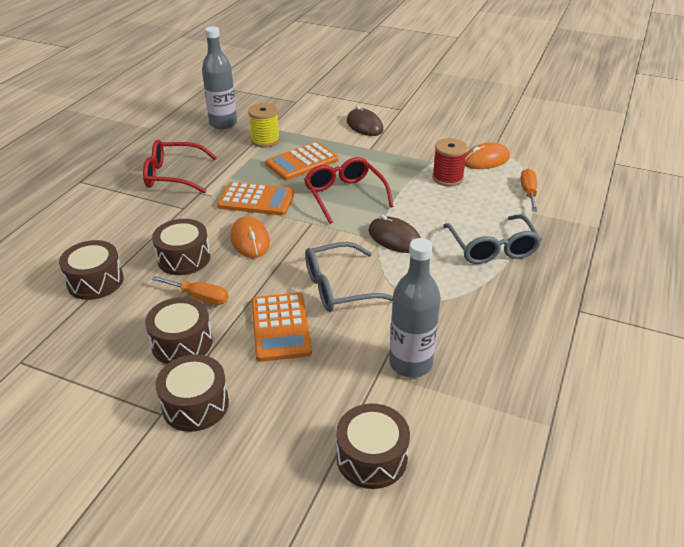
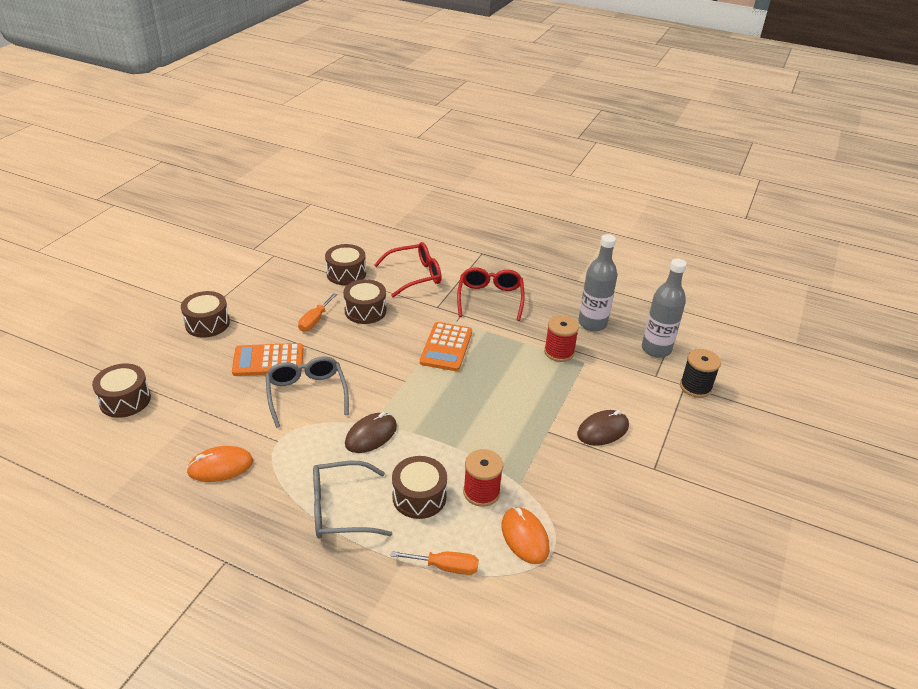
camera: 90 degrees right, 0 degrees up
(182, 343) = (268, 315): brown drum -> brown drum (419, 497)
(250, 240) = (383, 344): orange mouse -> orange mouse (220, 466)
(265, 140) = (559, 352): yellow spool -> red spool
(302, 162) = (515, 377): orange calculator -> none
(309, 88) = (695, 387): none -> black spool
(344, 195) = (450, 405): red glasses -> red glasses (415, 275)
(410, 363) = (202, 428): grey bottle -> grey bottle (656, 349)

